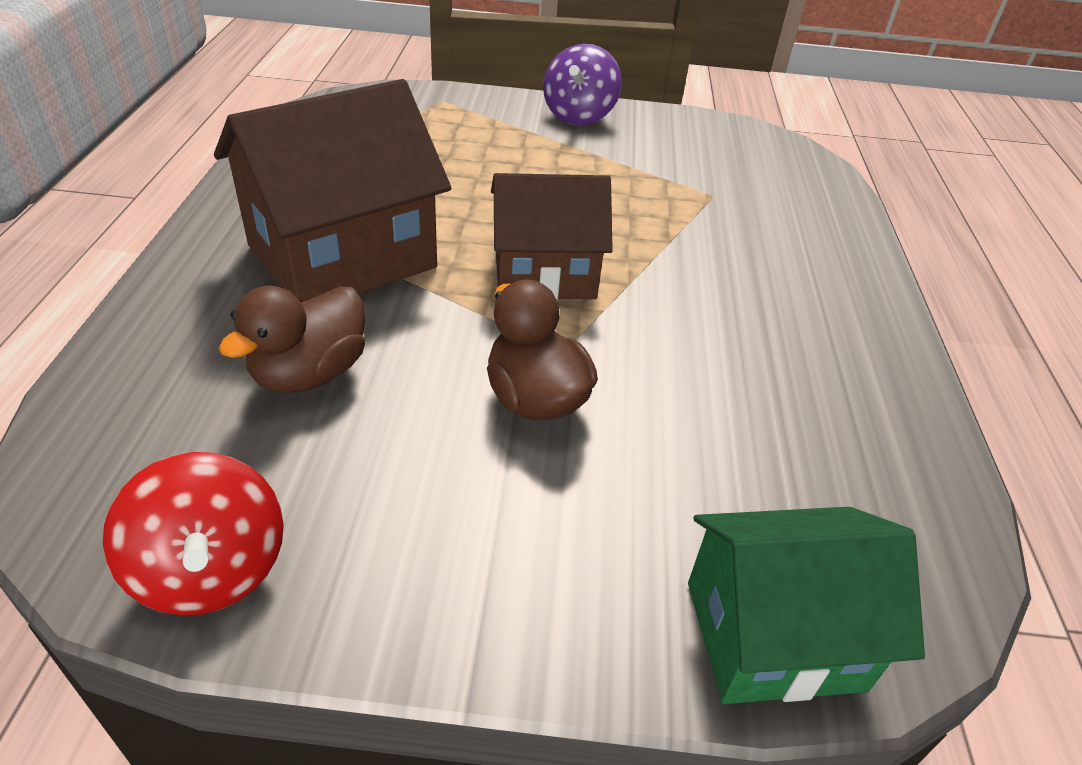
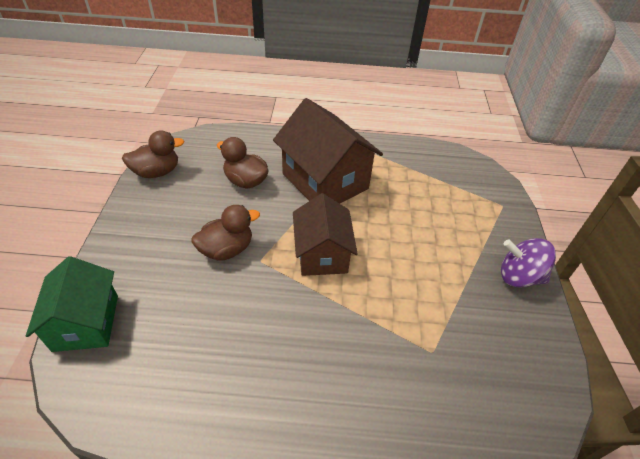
camera: 90 degrees right, 5 degrees up
(211, 570) = (157, 172): red spinning top -> brown duck

